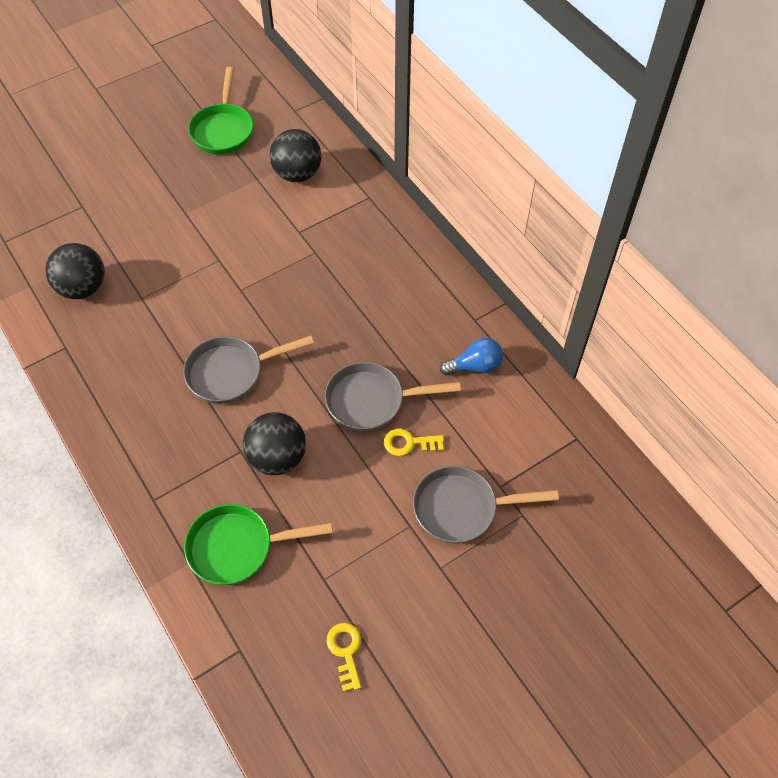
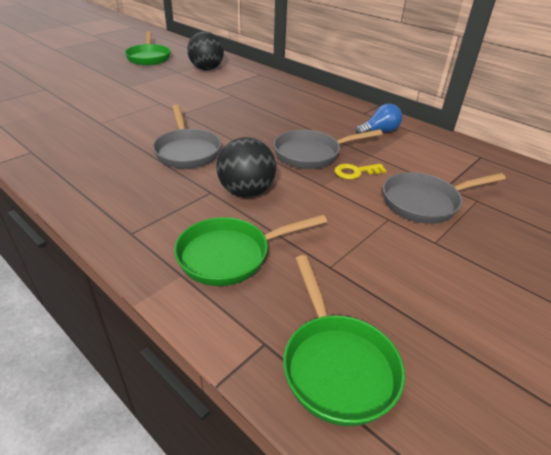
camera: 15 degrees left, 20 degrees down
(83, 288) = (47, 122): black ball -> none
(231, 373) = (187, 151): grey pan -> grey pan turned 75 degrees counterclockwise
(288, 682) = (336, 364): none -> green pan
(345, 651) = (385, 322): yellow key -> none

